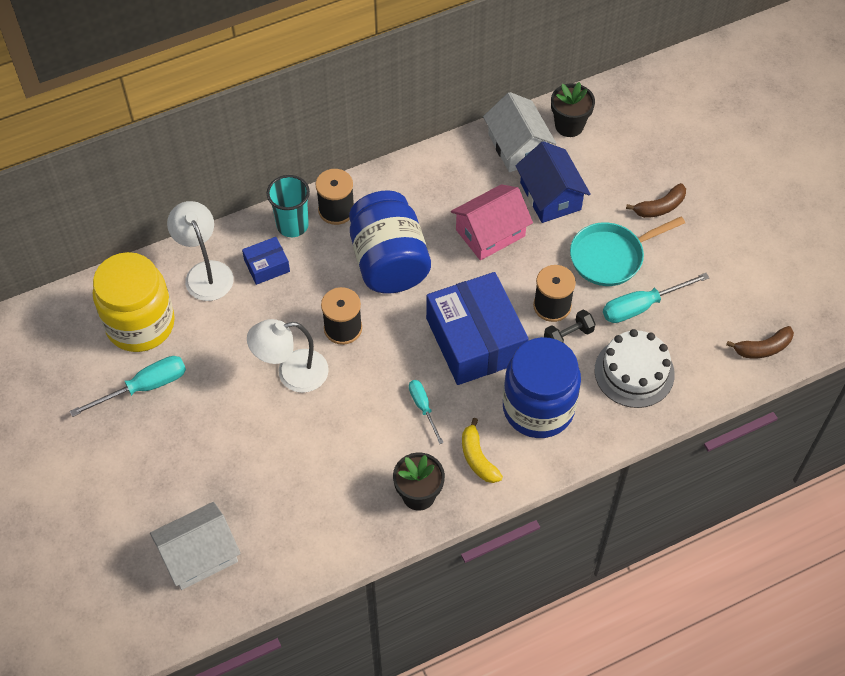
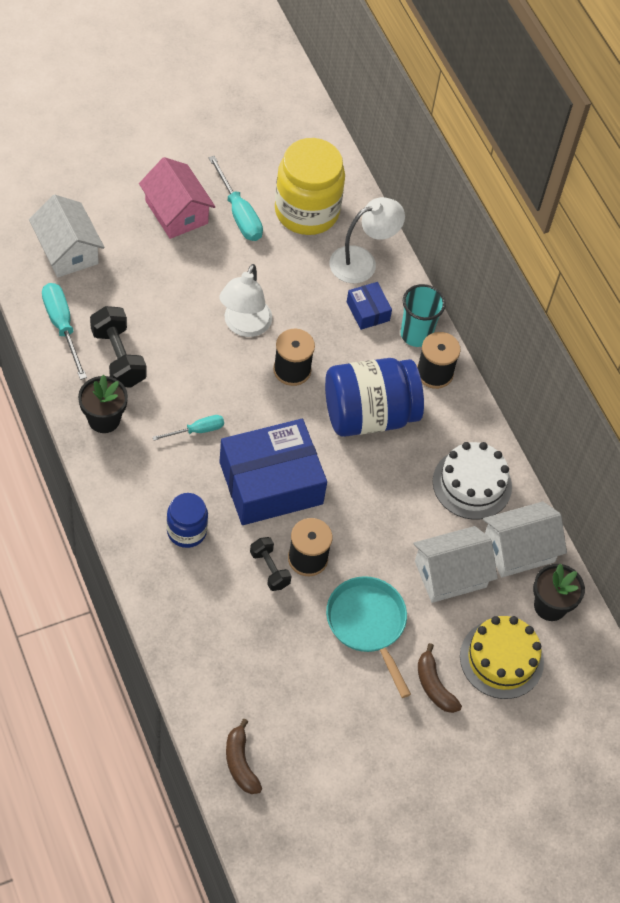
camera: 85 degrees right, 0 degrees up
(292, 373) = (244, 326): white lamp -> white lamp turned 150 degrees counterclockwise
(340, 488) = (118, 357): none -> black dumbbell
(477, 458) = (137, 472): yellow banana -> none
(490, 233) = (402, 510): pink house -> pink house (176, 212)
(538, 408) = (186, 531): blue jar -> blue jar, size x0.55
(550, 196) = (450, 574): blue house -> white house
(625, 160) = (501, 659): none -> yellow cake
(634, 372) = (221, 626): white cake -> white cake (472, 484)
(642, 306) = (302, 646): turquoise screwdriver -> turquoise screwdriver (62, 326)

